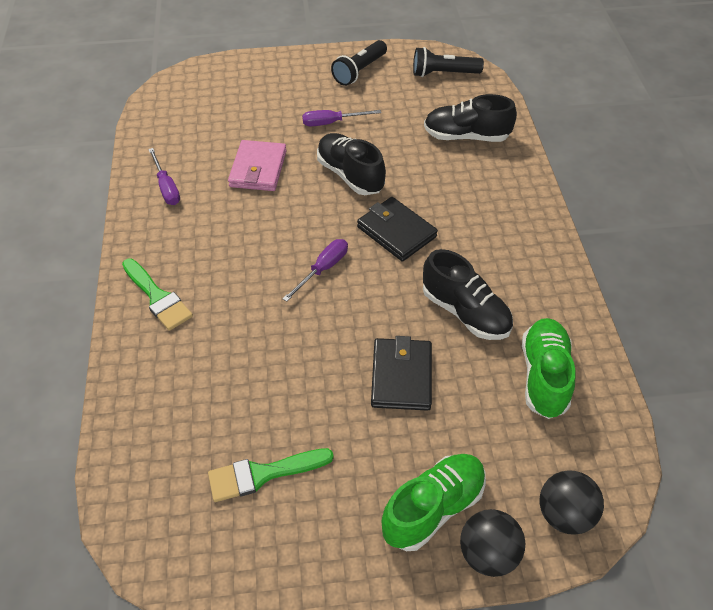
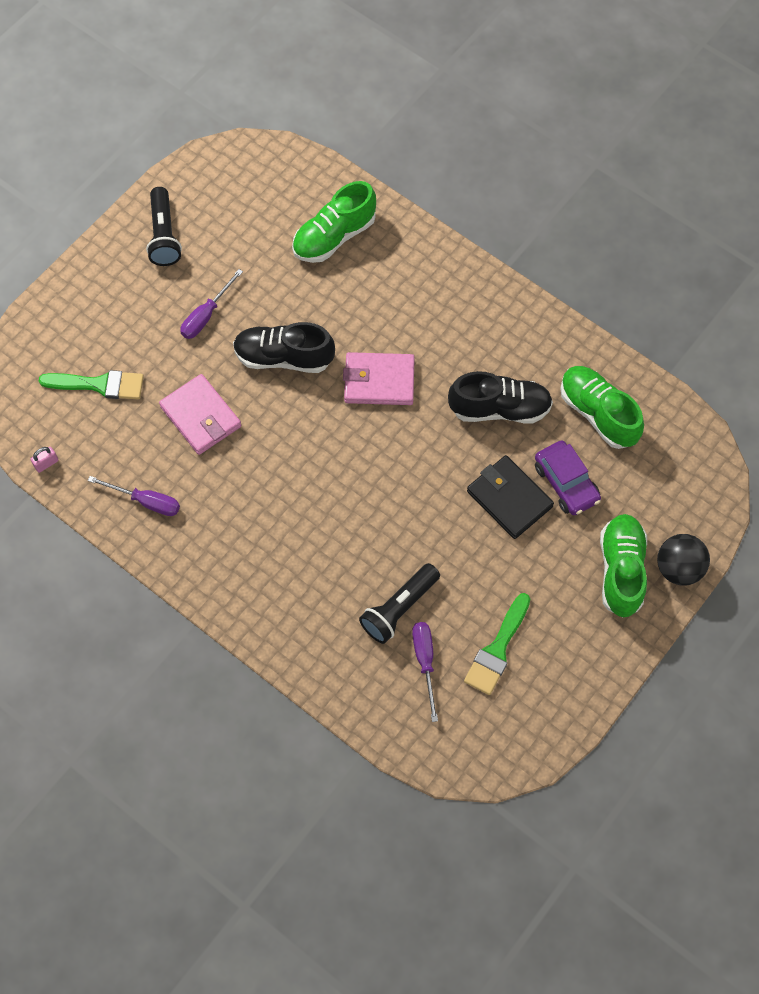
camera: 45 degrees left, 15 degrees up
(143, 129) = (46, 463): none -> pink padlock
(158, 297) = (267, 598): green brush -> green brush (99, 385)
(323, 269) = (361, 463): purple screwdriver -> purple screwdriver (425, 662)
(396, 232) = (379, 381): black wallet -> pink wallet
(443, 73) = (242, 178): black flashlight -> black flashlight (399, 608)
(460, 403) = (566, 483): none -> purple car
(466, 136) = (334, 236): black shoe -> green shoe
(564, 514) = (697, 502): black ball -> none

